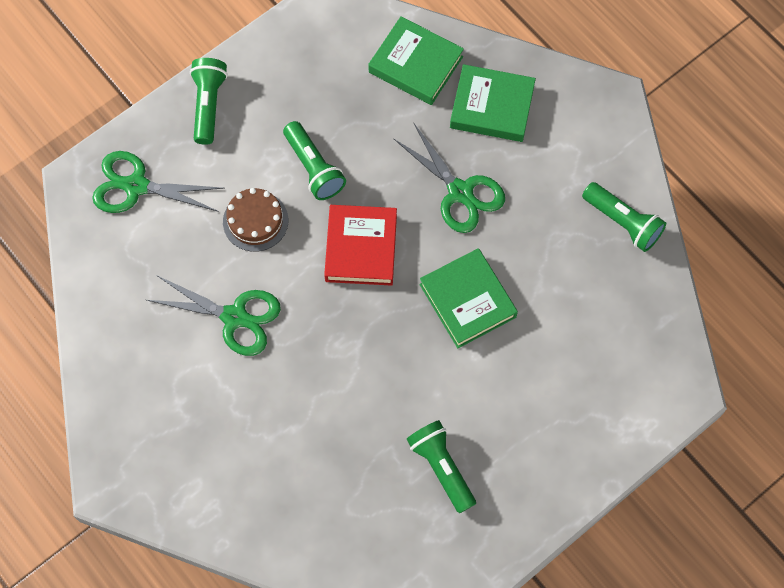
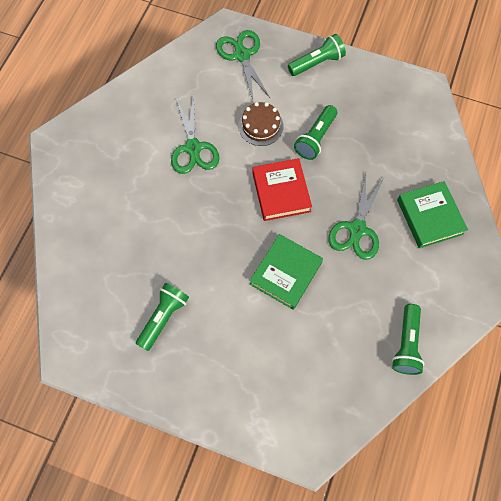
camera: 60 degrees right, 0 degrees up
(361, 248) = (281, 192): red book -> red book turned 75 degrees counterclockwise
(415, 64) = (425, 157): green book -> none

